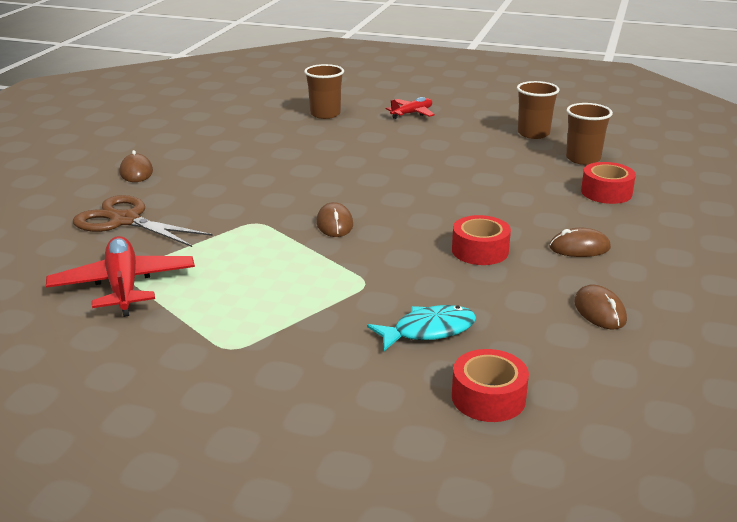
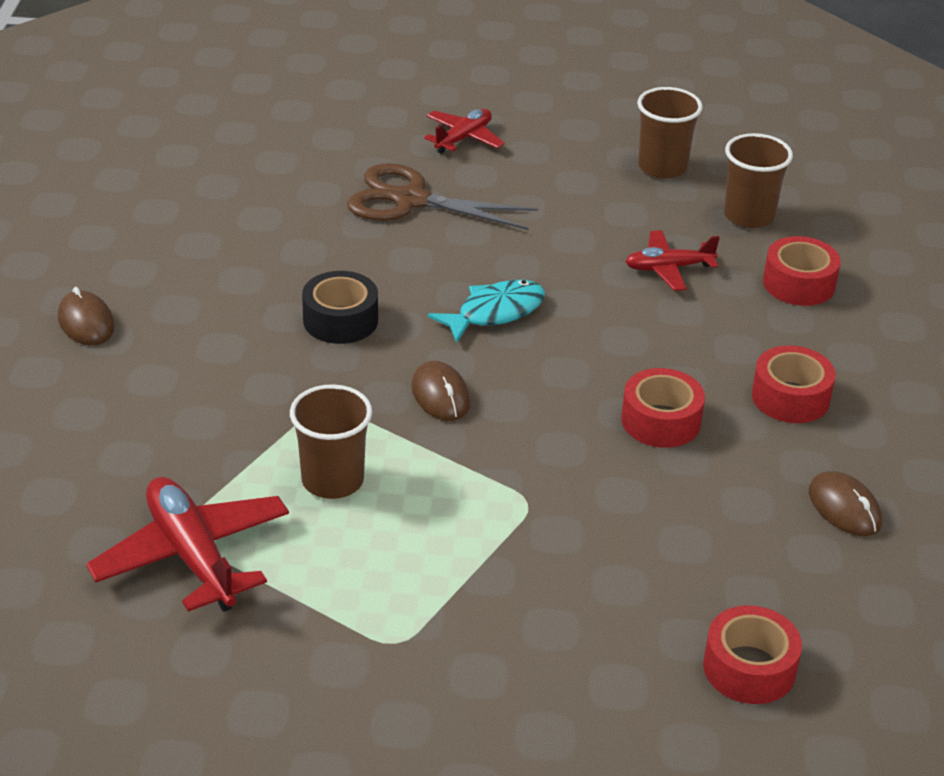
camera: 15 degrees left, 10 degrees up
(125, 220) = (125, 429): brown scissors -> brown scissors (410, 200)
(290, 184) = (340, 320): none -> black tape
(325, 114) = (327, 153): brown cup -> brown cup (332, 480)
(428, 331) = (641, 573): turquoise fish -> turquoise fish (495, 312)
(518, 178) = (668, 268): none -> red plane
(579, 248) = (790, 397): brown mouse -> red tape

